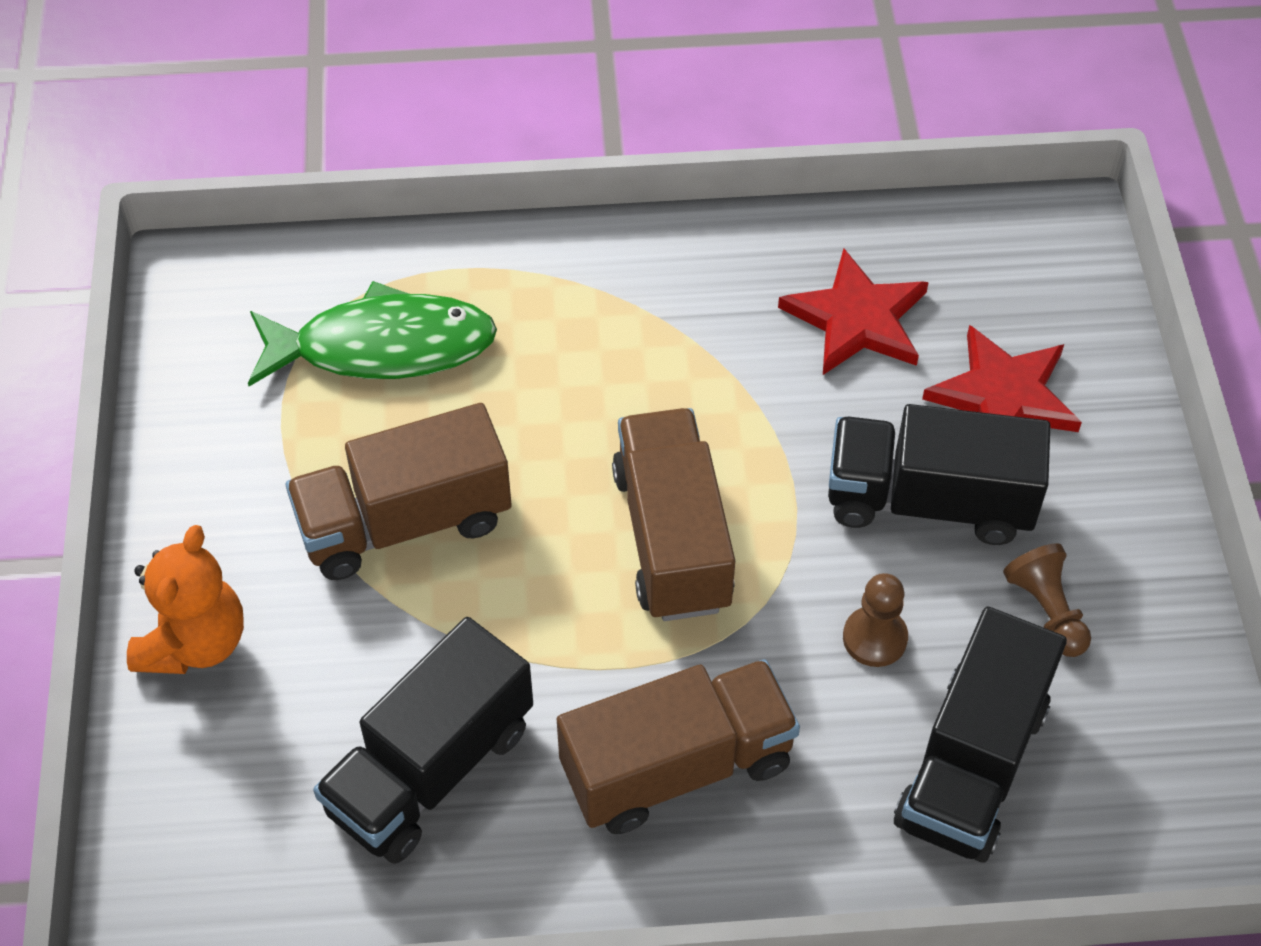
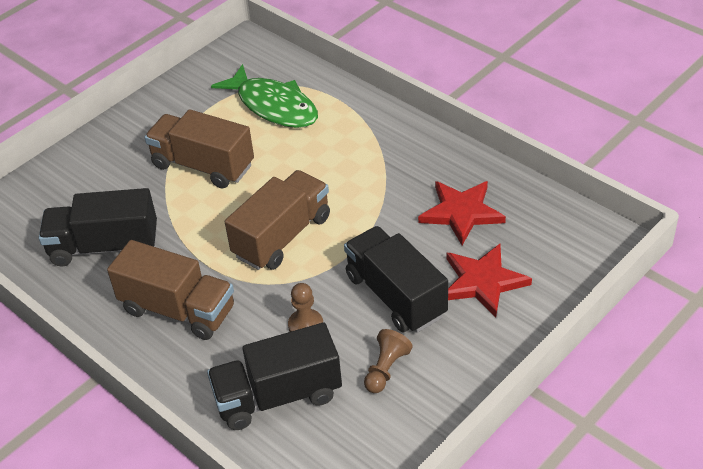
camera: 50 degrees right, 10 degrees down
(195, 642) = (93, 155): orange teddy bear -> none

